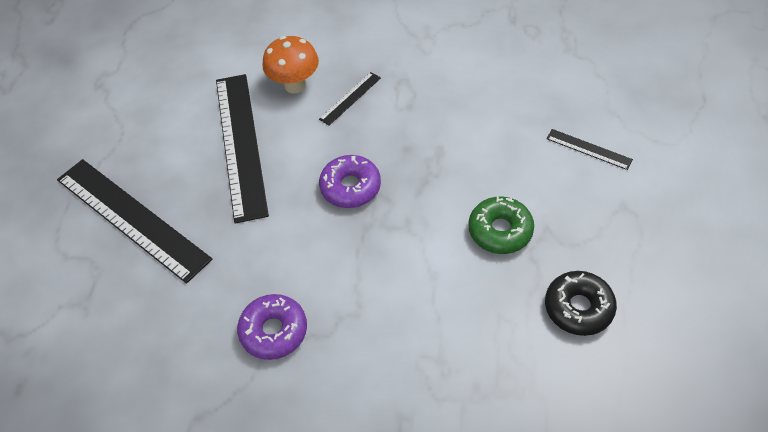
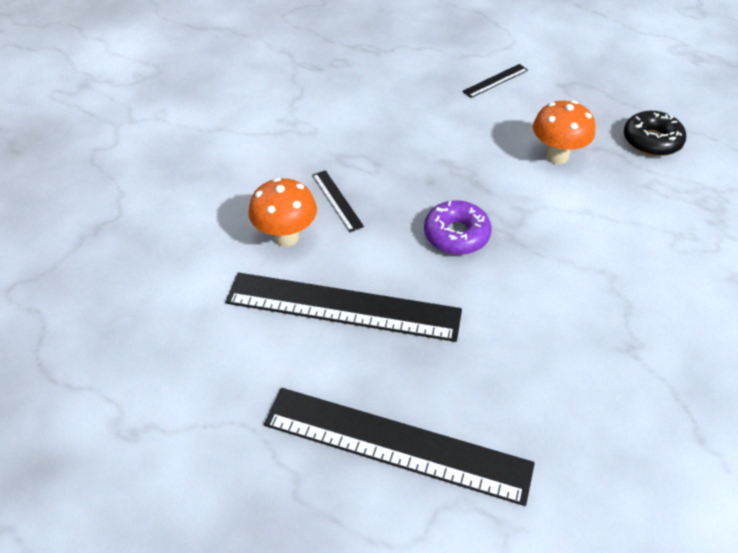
camera: 70 degrees left, 5 degrees down
(132, 218) = (396, 444): black ruler -> black ruler turned 45 degrees clockwise
(274, 331) = (612, 345): purple donut -> none
(500, 231) = (557, 156): green donut -> orange mushroom

